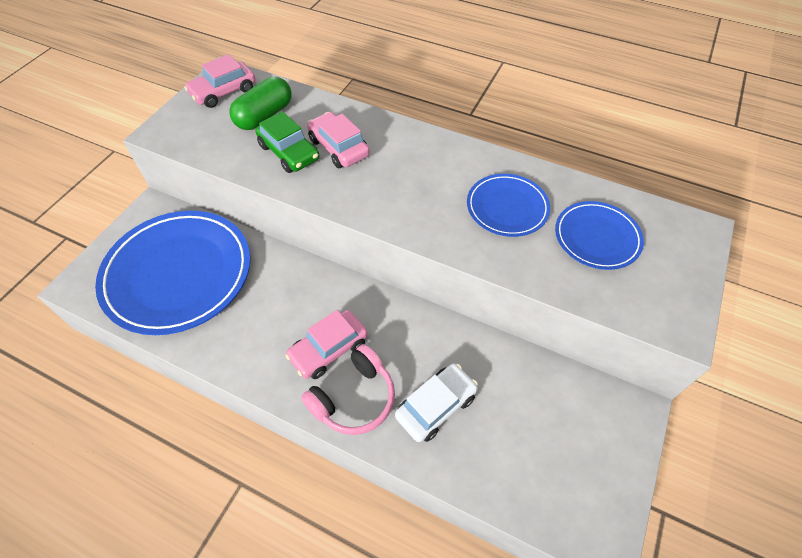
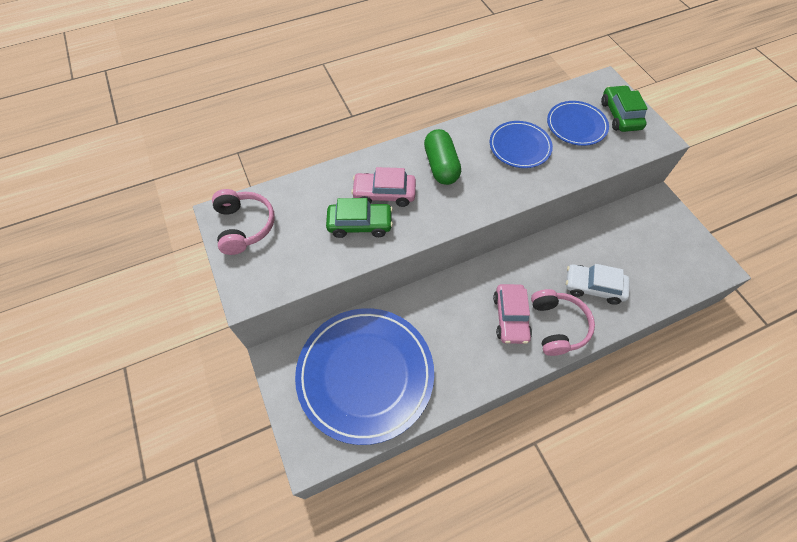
camera: 50 degrees left, 5 degrees up
(223, 92) = (244, 226): pink car -> pink headphones
(264, 116) = (303, 216): green capsule -> green capsule (441, 166)
(436, 406) = (593, 287): white car -> white car turned 75 degrees counterclockwise
(666, 269) = (620, 115): none -> green car

